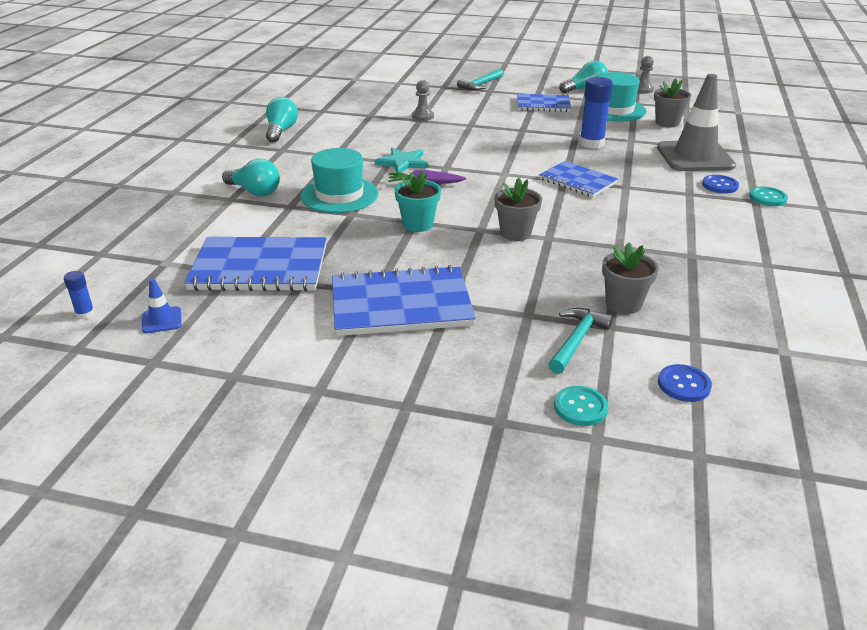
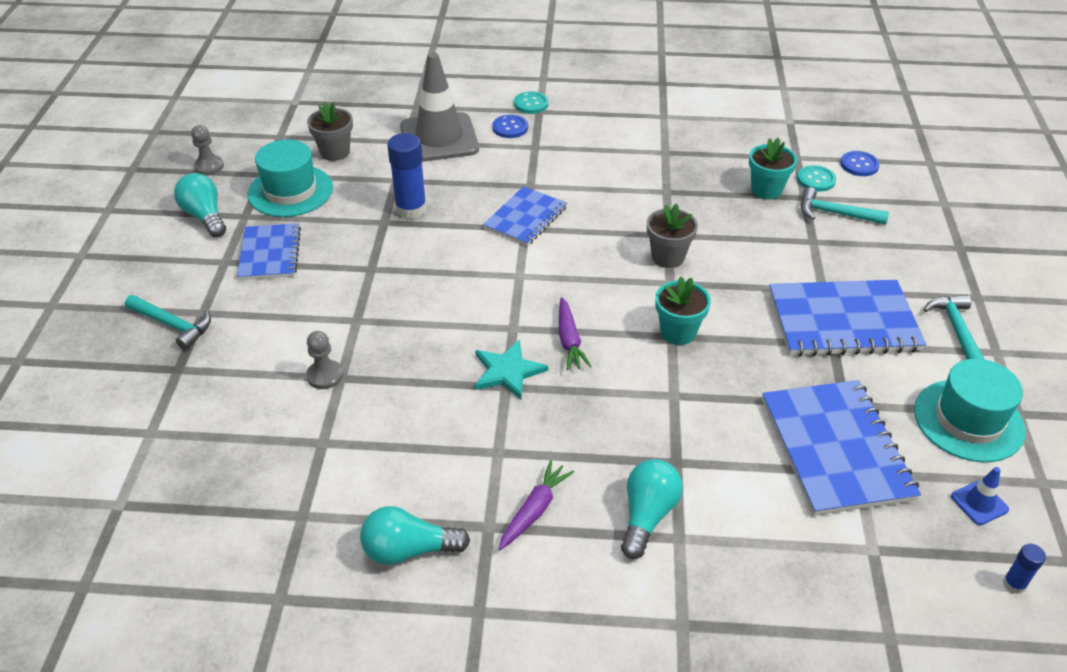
camera: 100 degrees left, 10 degrees up
(283, 161) = (534, 510): none -> purple carrot
(339, 195) = (627, 417): turquoise hat -> turquoise hat (968, 420)
(360, 372) = (956, 330): none -> turquoise hammer
(401, 304) = (843, 321): blue notebook -> blue notebook turned 75 degrees counterclockwise
(580, 407) = (917, 210): turquoise button -> turquoise button (816, 180)
(623, 304) = (766, 190): grey flower pot -> turquoise flower pot

